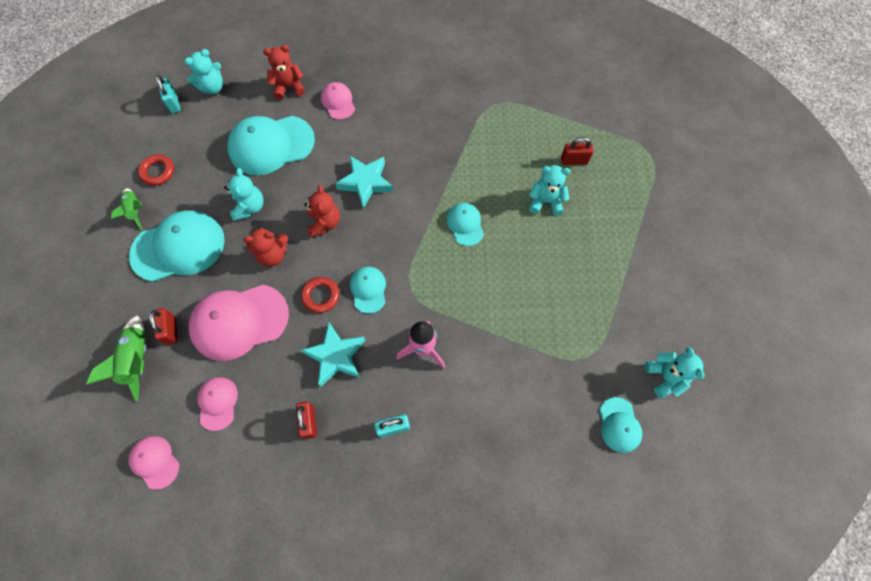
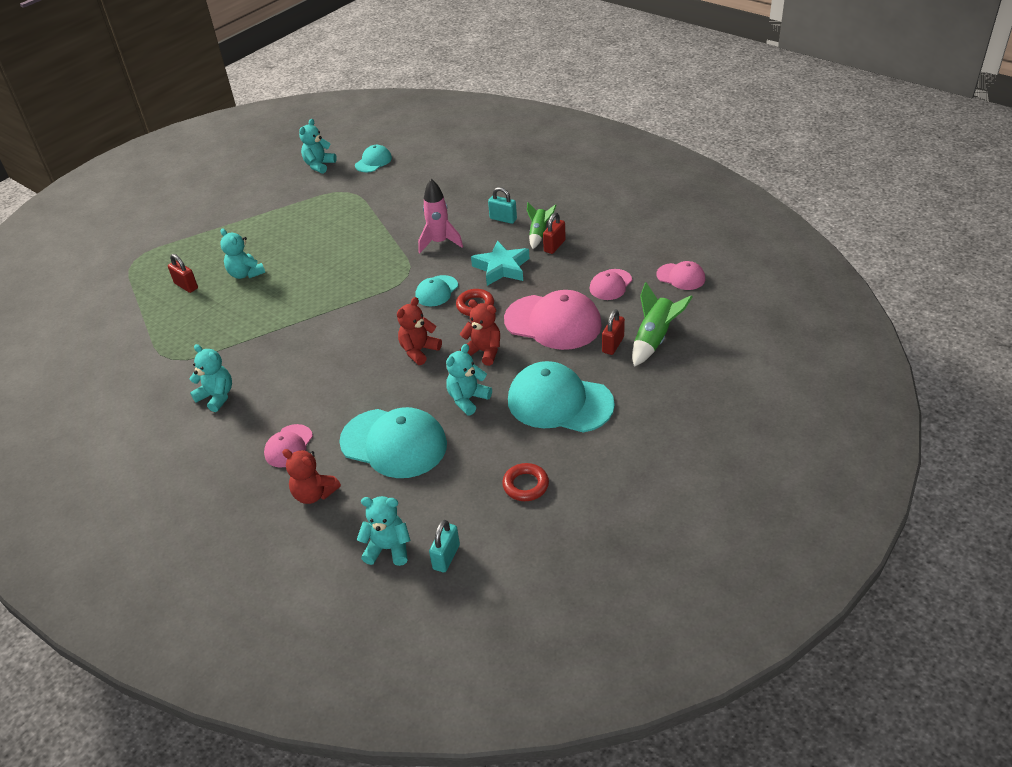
camera: 135 degrees left, 25 degrees down
(135, 211) = (576, 458): green rocket -> green rocket (539, 234)
(155, 462) = (681, 277): pink cap -> pink cap turned 60 degrees counterclockwise
(365, 183) = (352, 361): turquoise star -> none
(426, 101) = (217, 396): none -> turquoise teddy bear
(465, 225) = (319, 291): turquoise cap -> none

